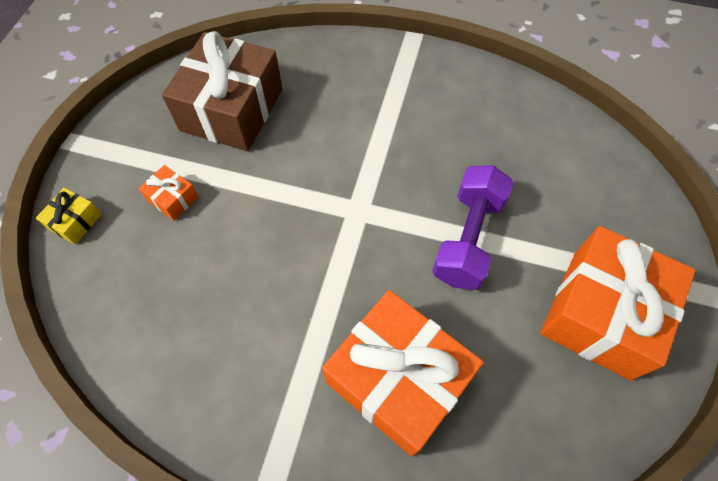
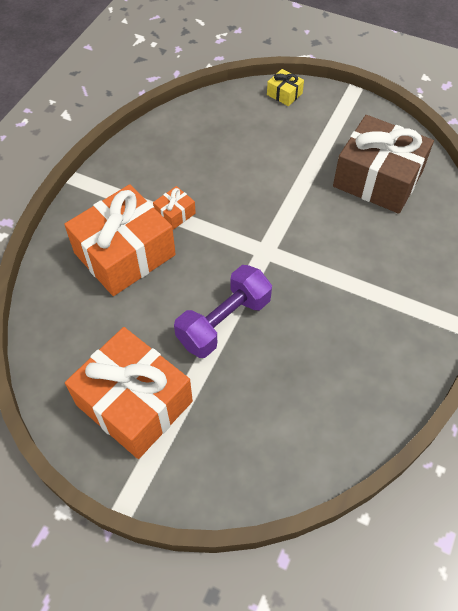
camera: 100 degrees right, 5 degrees down
(173, 199) = (295, 142): orange gift -> orange gift (175, 214)
(468, 238) = (224, 322): purple dumbbell -> purple dumbbell turned 75 degrees counterclockwise

